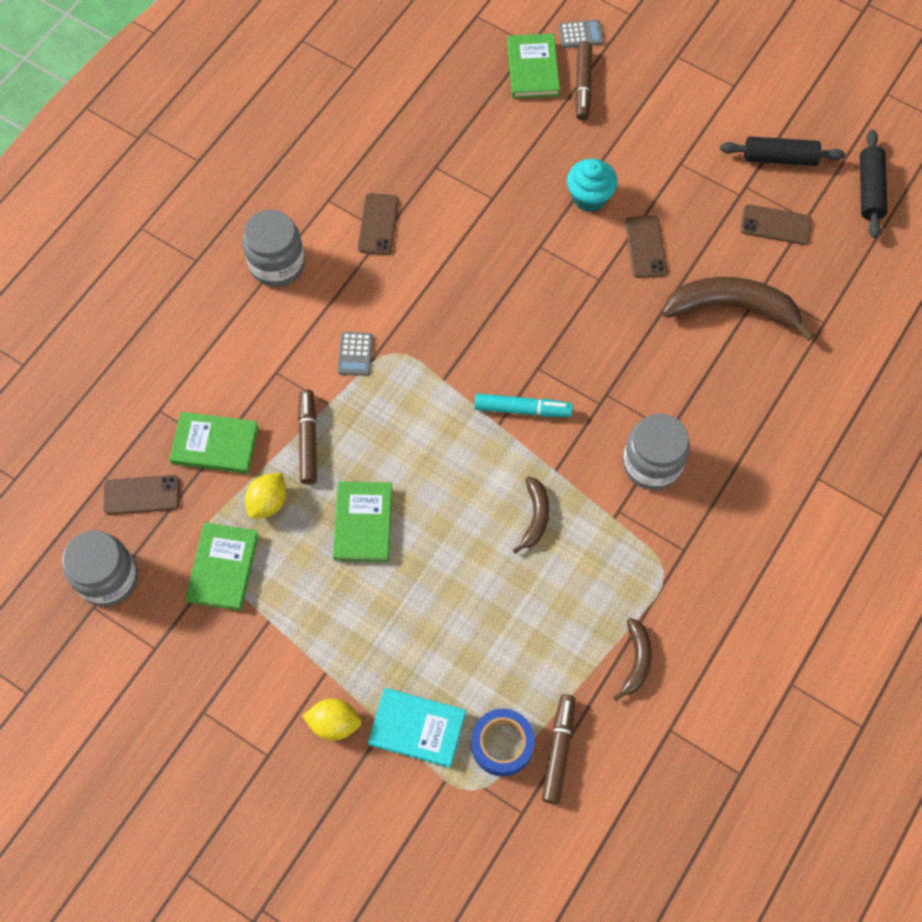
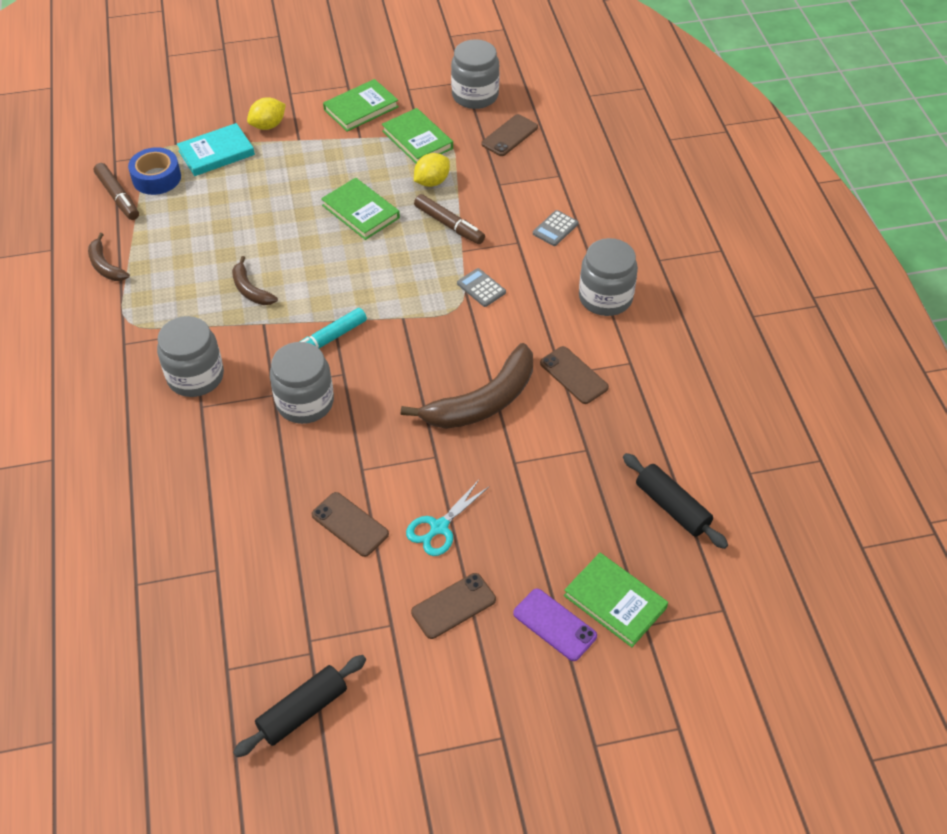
camera: 135 degrees right, 15 degrees down
(215, 444) = (502, 184): green book -> green book (361, 108)
(268, 502) = (432, 182): yellow lemon -> yellow lemon turned 60 degrees clockwise
(580, 34) = (614, 677): grey calculator -> grey calculator (555, 228)
(583, 85) = (554, 625): brown marker -> purple phone
(589, 197) = (439, 527): turquoise cupcake -> turquoise scissors
(589, 367) = (305, 402): none -> grey jar
(733, 308) = (228, 533): brown banana -> brown banana (482, 402)
(775, 225) = (251, 638): brown phone -> brown phone (453, 606)
(869, 190) = (185, 753): black rolling pin -> black rolling pin (672, 507)

